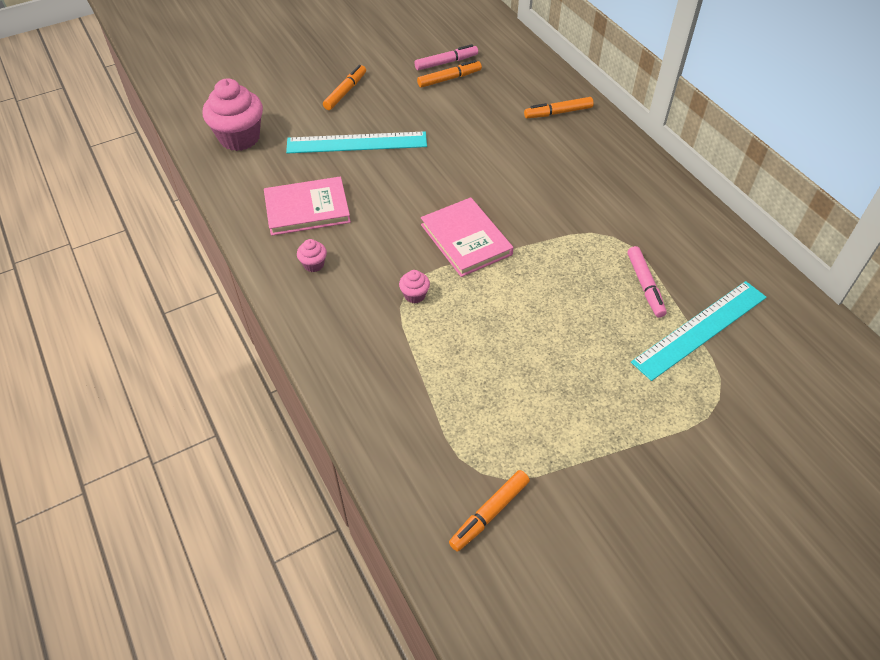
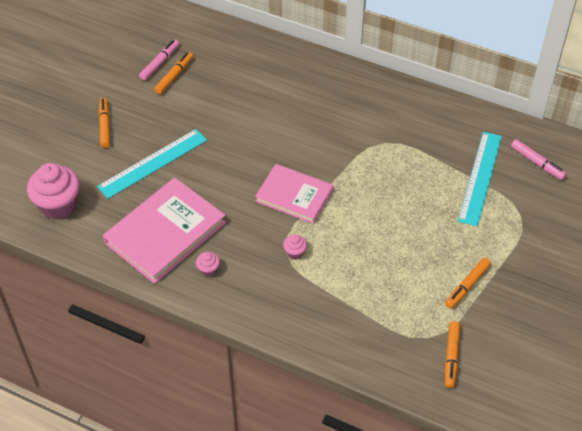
camera: 35 degrees left, 0 degrees up
(307, 209) = (165, 233): pink book -> pink book, size x1.51
(558, 113) = (276, 66): orange marker -> orange marker (467, 286)
(645, 285) = (428, 166): pink marker -> pink marker (537, 163)

